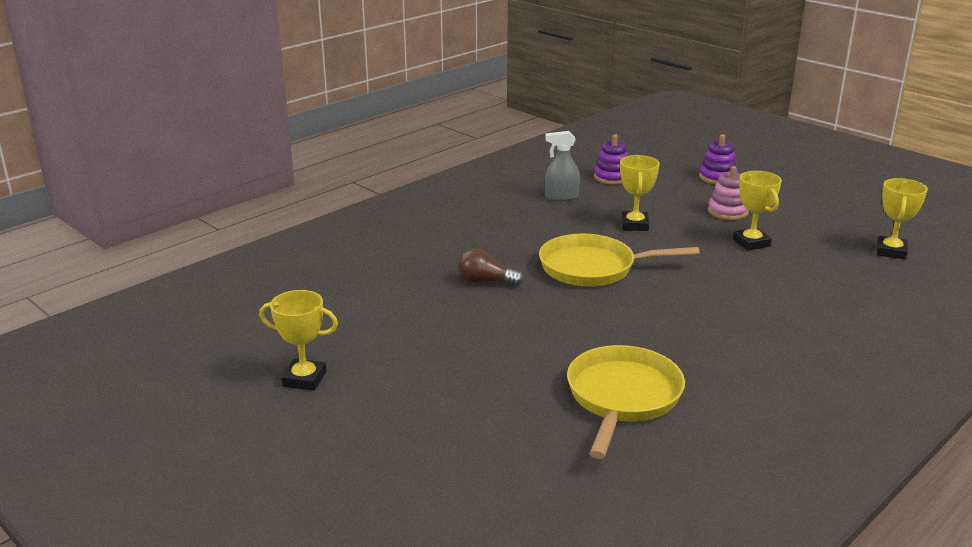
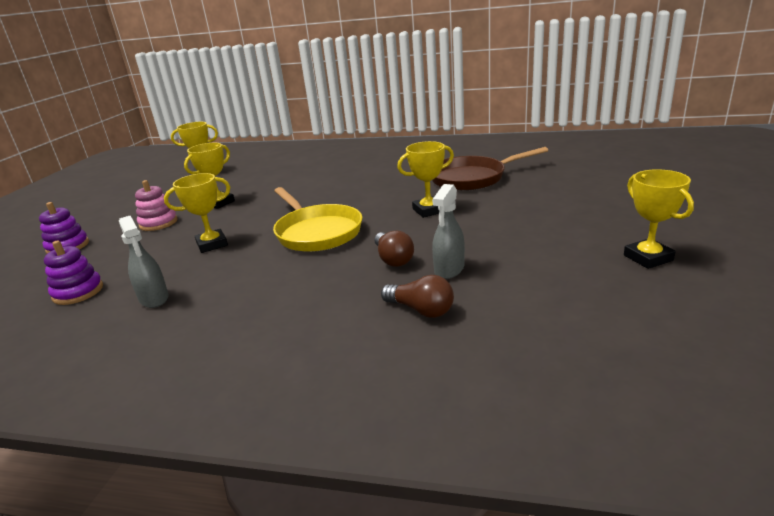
camera: 120 degrees left, 0 degrees up
(400, 267) = (421, 310): none -> brown light bulb
(433, 295) = (449, 269): none -> grey spray bottle
(561, 332) = (429, 210): none -> yellow trophy
(622, 398) = (472, 178): yellow pan -> brown pan

